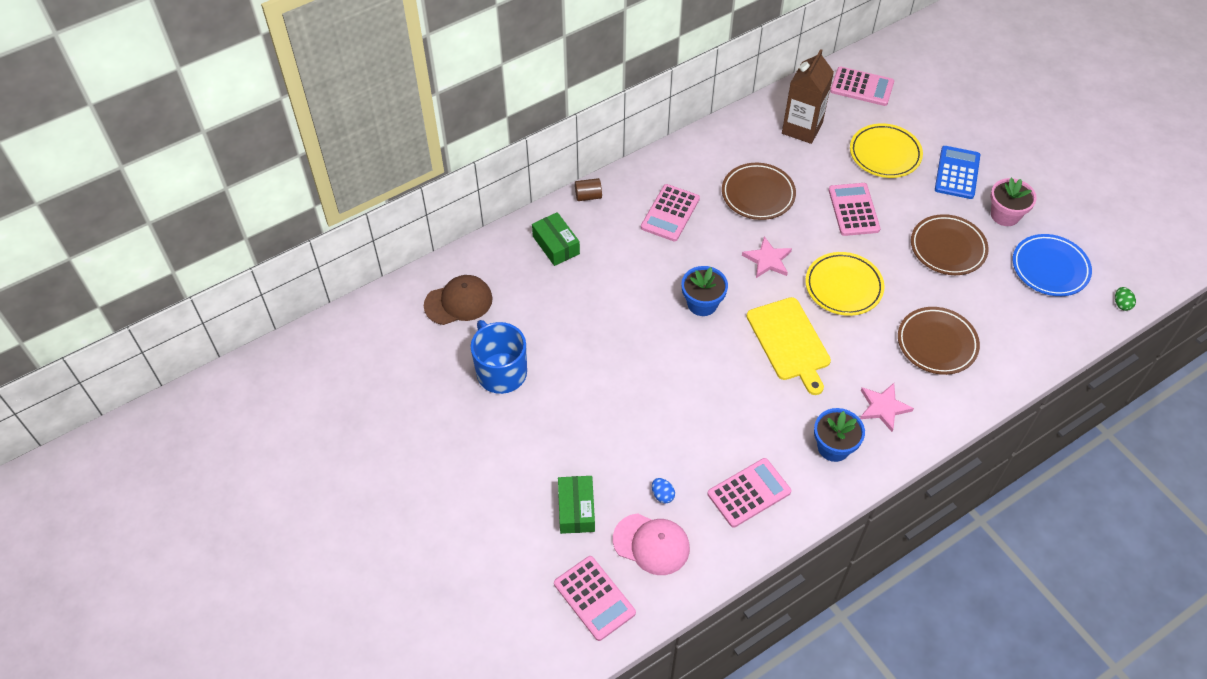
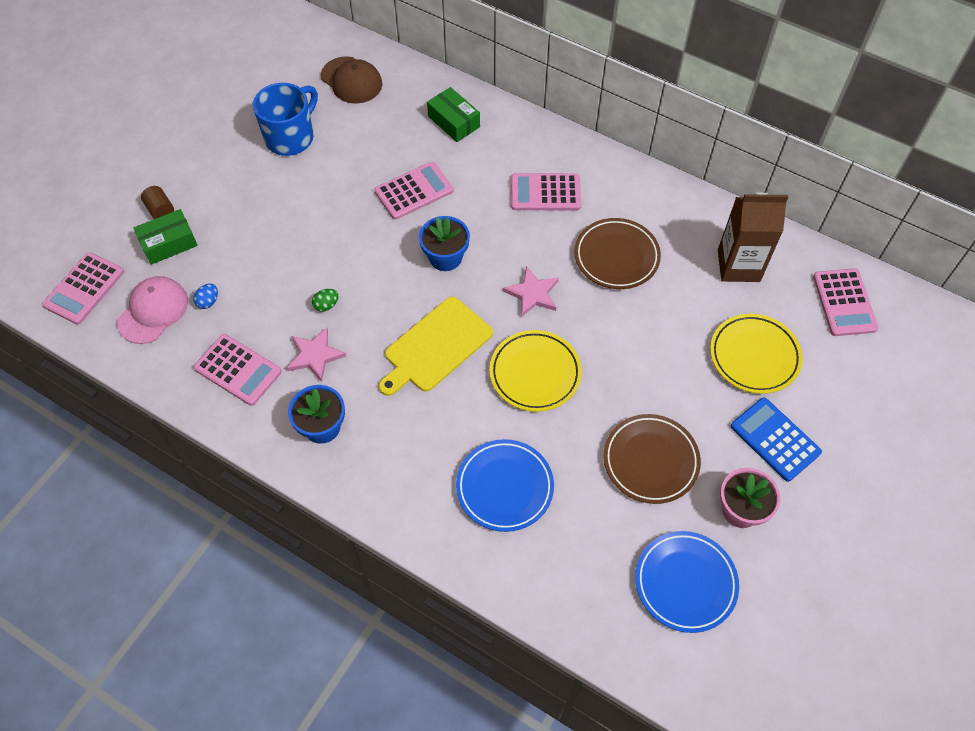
camera: 65 degrees right, 5 degrees up
(556, 245) = (454, 121): green box -> green box turned 75 degrees counterclockwise
(588, 196) = (527, 123): brown cylinder -> brown cylinder (160, 210)
(651, 544) = (153, 311): pink cap -> pink cap turned 150 degrees counterclockwise
(853, 210) = (650, 350): pink calculator -> pink calculator (414, 191)
(883, 407) = (392, 458): pink star -> pink star (315, 355)
(937, 343) = (504, 487): brown plate -> blue plate
(957, 173) = (775, 439): blue calculator -> blue calculator turned 120 degrees counterclockwise
(1121, 304) = (675, 684): green egg -> green egg (326, 305)

